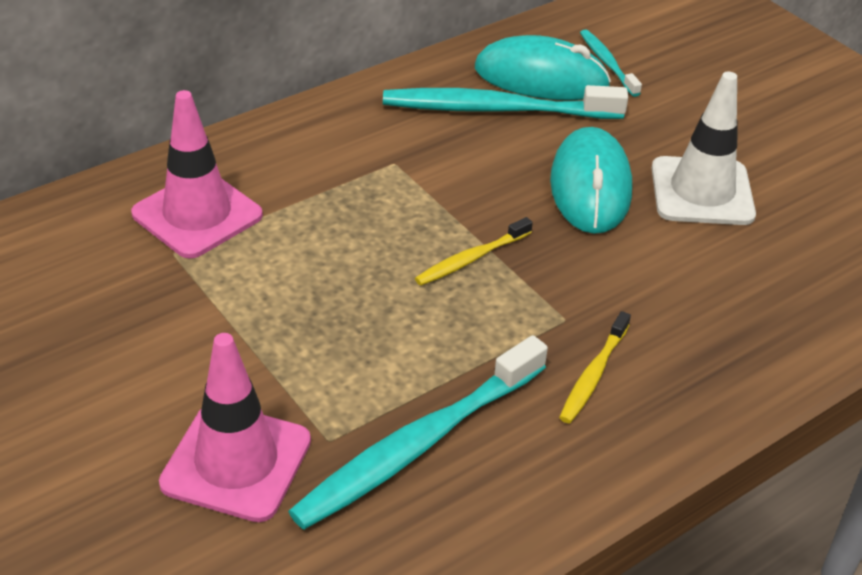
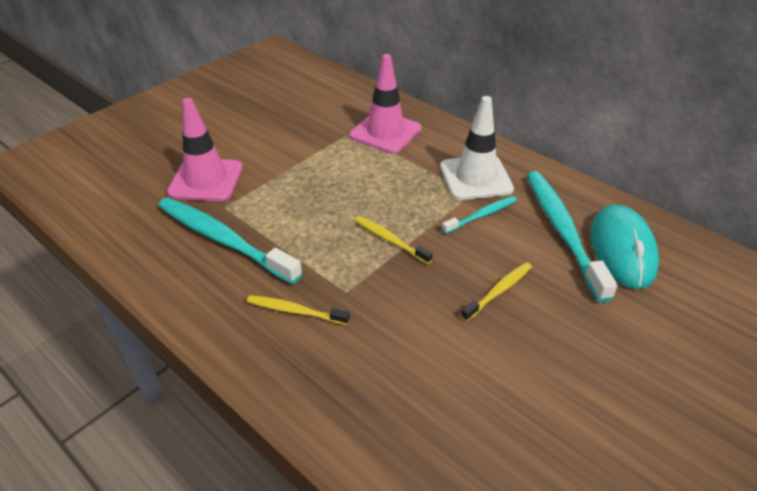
camera: 80 degrees right, 0 degrees up
(590, 186) = (499, 291): turquoise mouse -> yellow toothbrush
(607, 63) = (676, 287): turquoise toothbrush -> turquoise toothbrush (481, 215)
(702, 192) = (530, 362): white traffic cone -> white traffic cone (476, 178)

